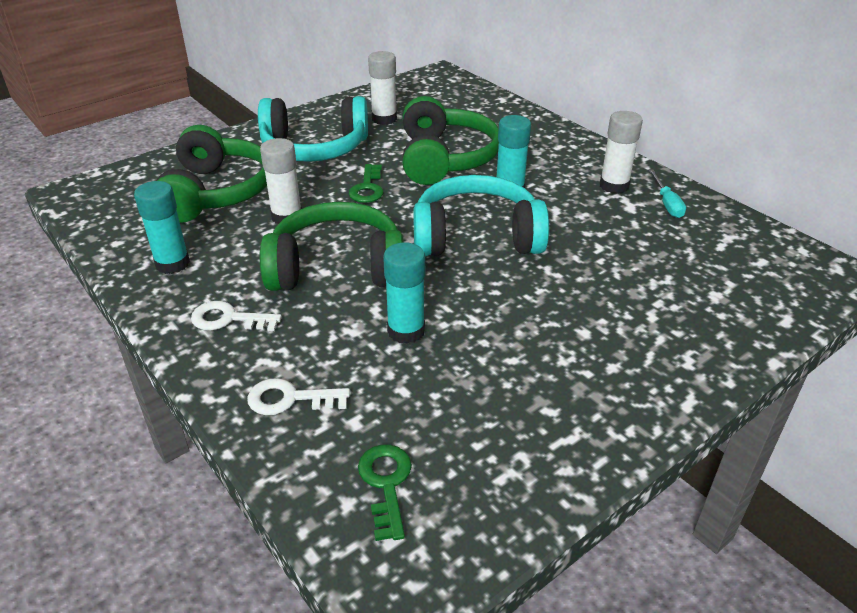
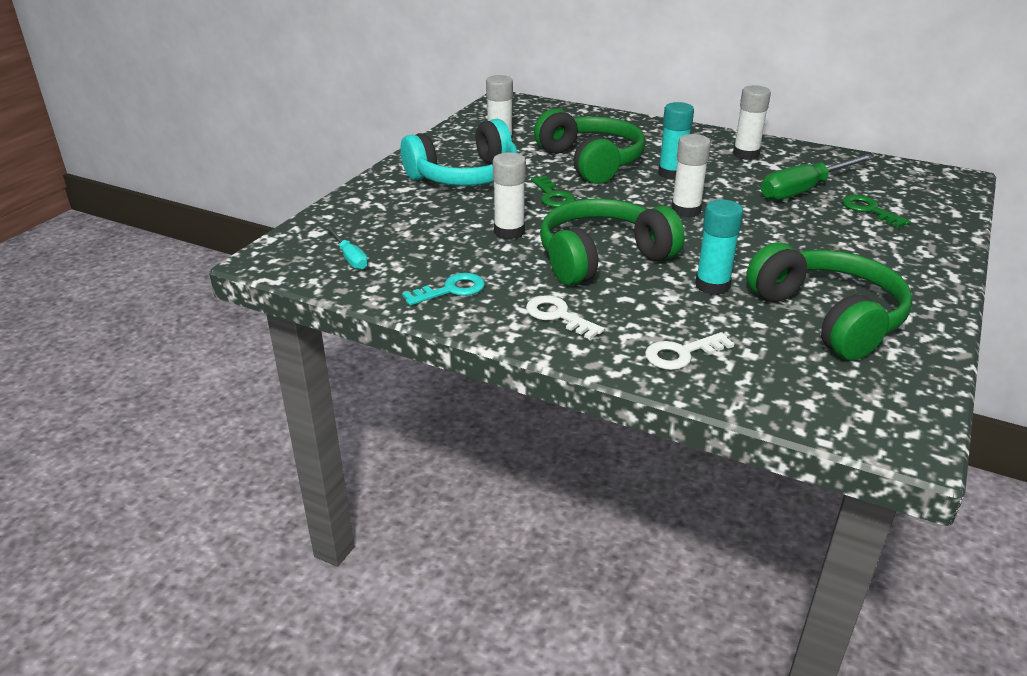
camera: 25 degrees left, 5 degrees down
(172, 263) = (451, 290): turquoise glue stick -> turquoise key
(216, 192) = (418, 228): green headphones -> green headphones (828, 317)
(228, 319) = (558, 316): white key -> white key turned 60 degrees clockwise
(386, 484) = (820, 383): green key -> green key (869, 210)
(476, 236) = (685, 211): turquoise headphones -> white glue stick
(631, 244) = (804, 190): none -> green screwdriver
(667, 203) = (797, 158): turquoise screwdriver -> turquoise screwdriver (349, 258)

